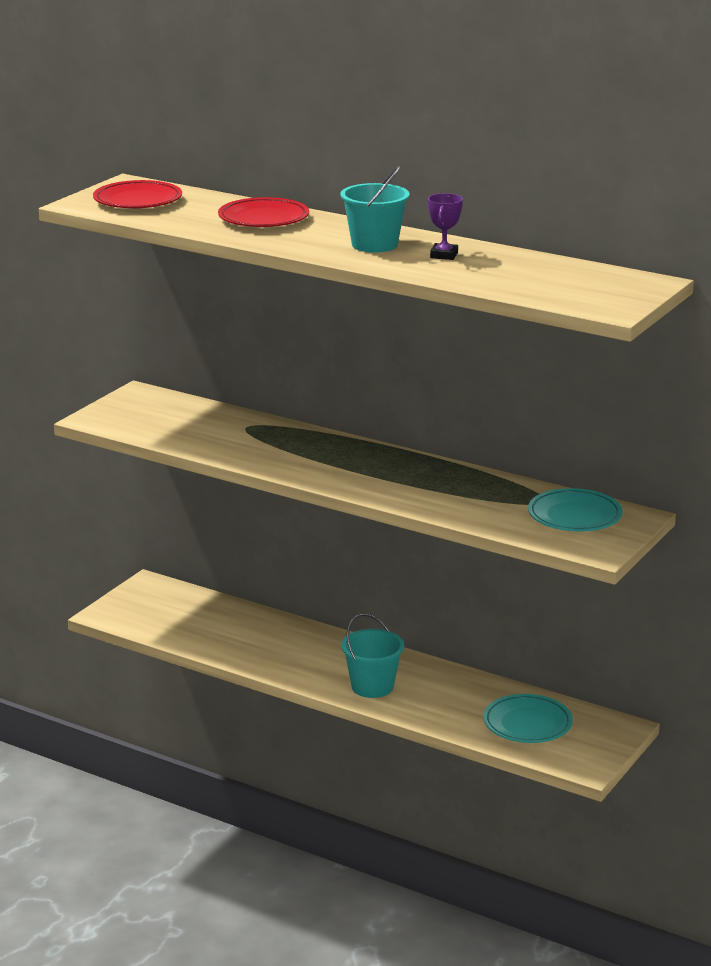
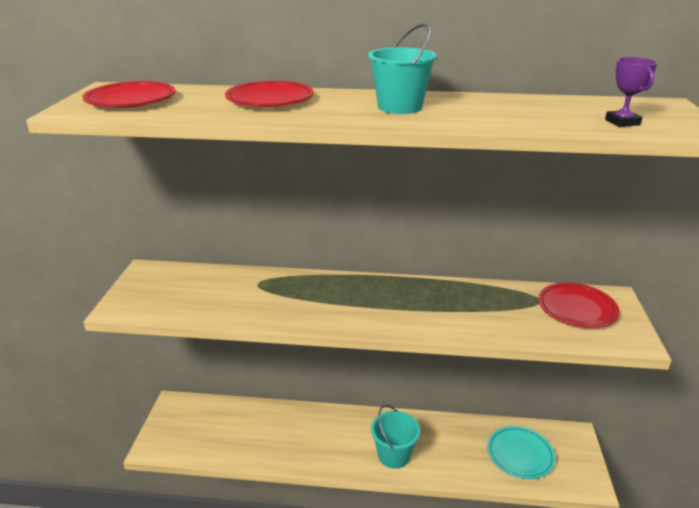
camera: 25 degrees left, 5 degrees up
(444, 255) = (472, 107): purple trophy -> purple trophy (622, 122)
(574, 516) = (576, 309): turquoise plate -> red plate

